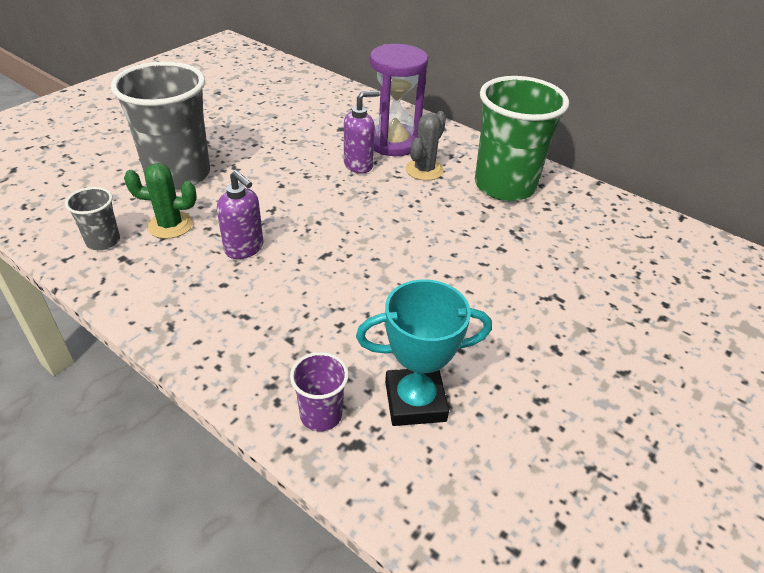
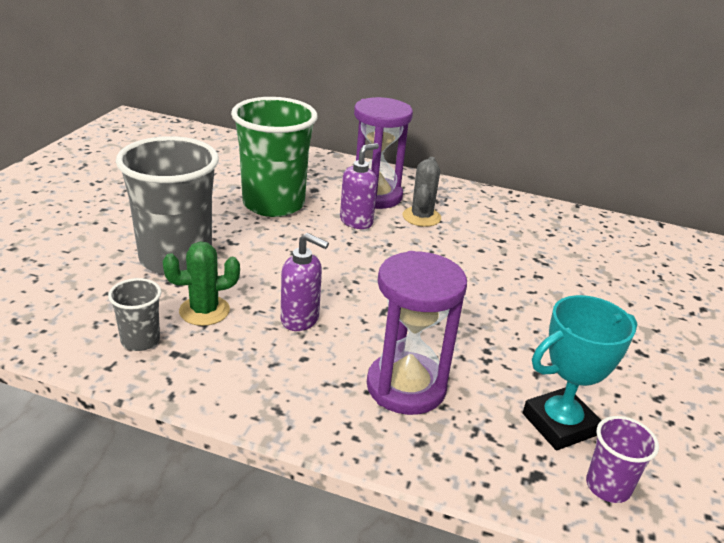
camera: 20 degrees left, 10 degrees down
(294, 331) = (406, 387): none -> purple hourglass
(321, 415) = (486, 457): purple cup -> purple cup (608, 486)
(504, 186) = (502, 220): green cup -> green cup (273, 204)

